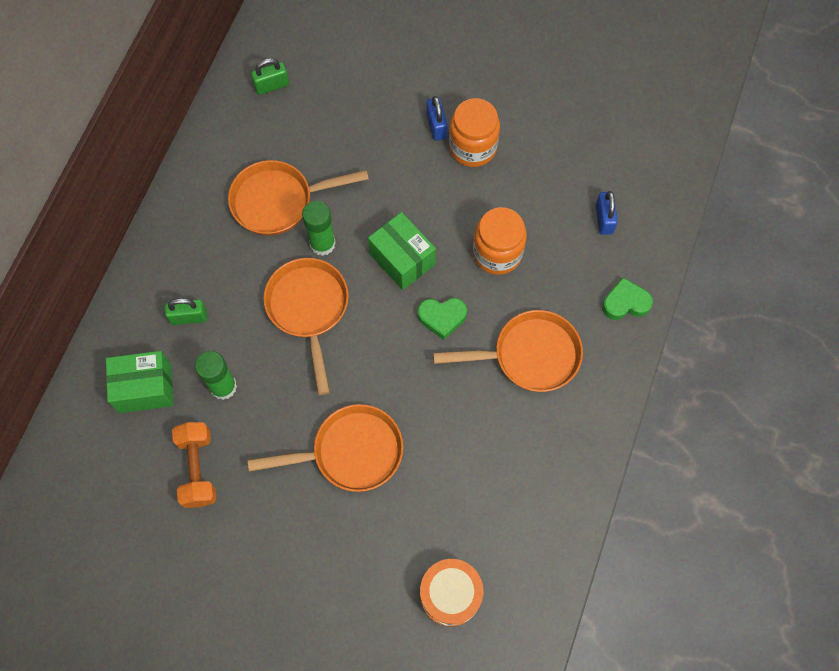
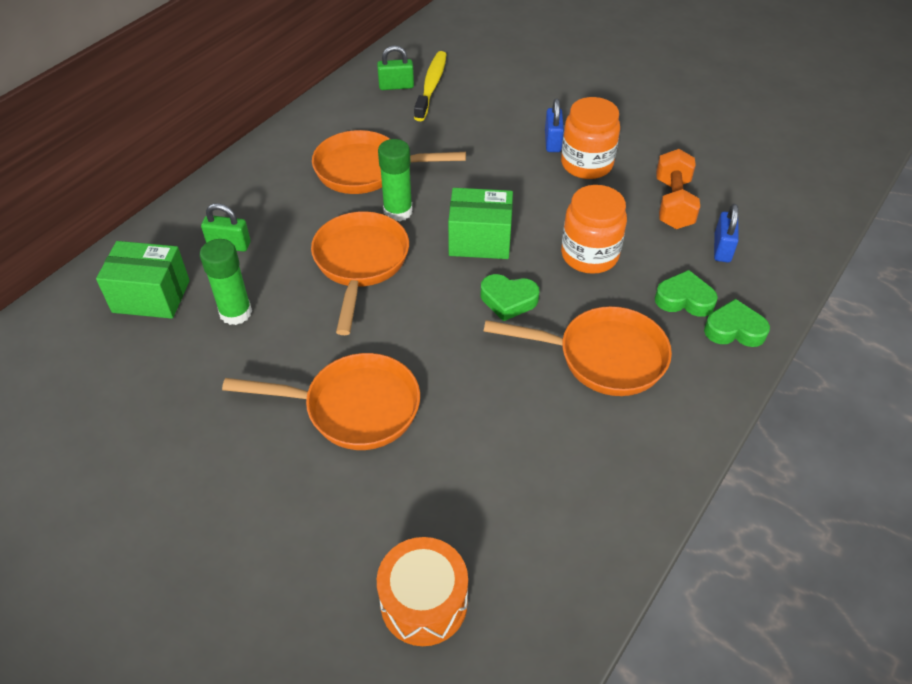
camera: 15 degrees right, 20 degrees down
(198, 469) = (169, 384): orange dumbbell -> orange dumbbell (673, 203)
(305, 78) = (431, 86): none -> yellow toothbrush
(402, 259) = (480, 240): green box -> green box turned 60 degrees counterclockwise
(582, 281) = (684, 299): none -> green heart

